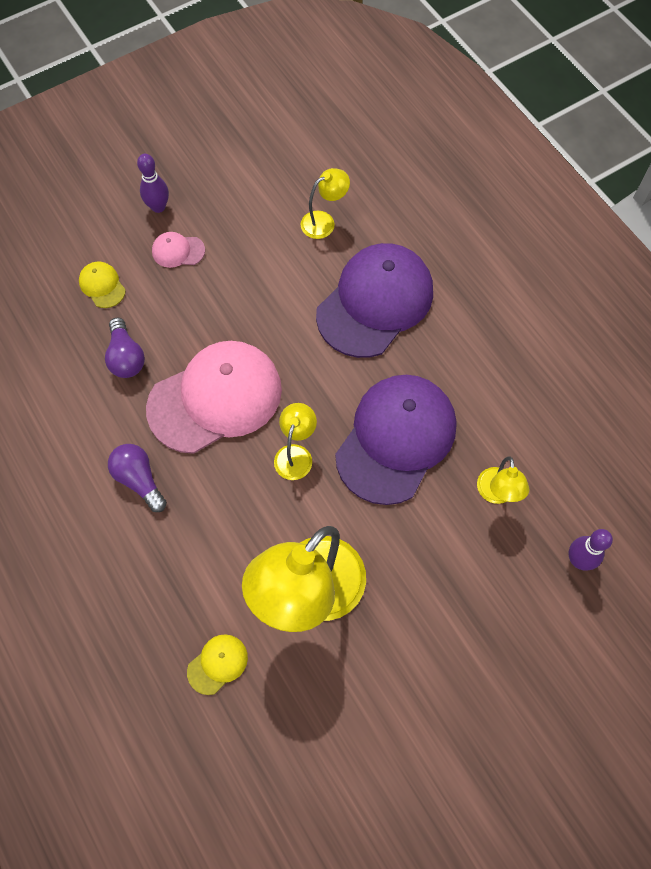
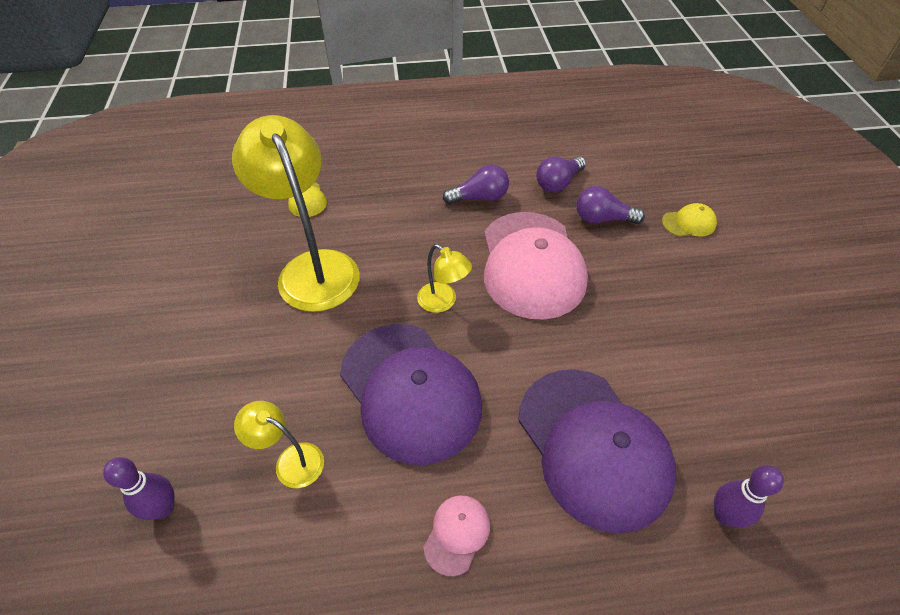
camera: 115 degrees right, 15 degrees down
(85, 412) = (558, 183): none -> purple light bulb
(158, 207) = (784, 288): purple bowling pin -> purple bowling pin (724, 515)
(178, 251) = (719, 287): pink cap -> pink cap (457, 534)
(324, 221) = (736, 440): yellow lamp -> none

